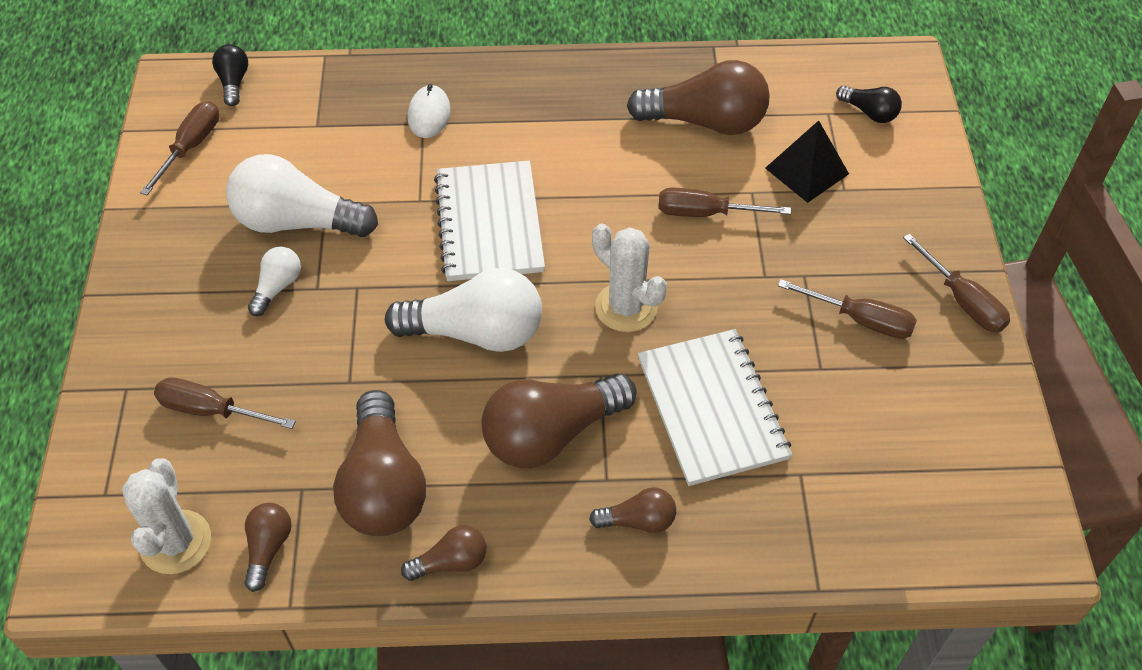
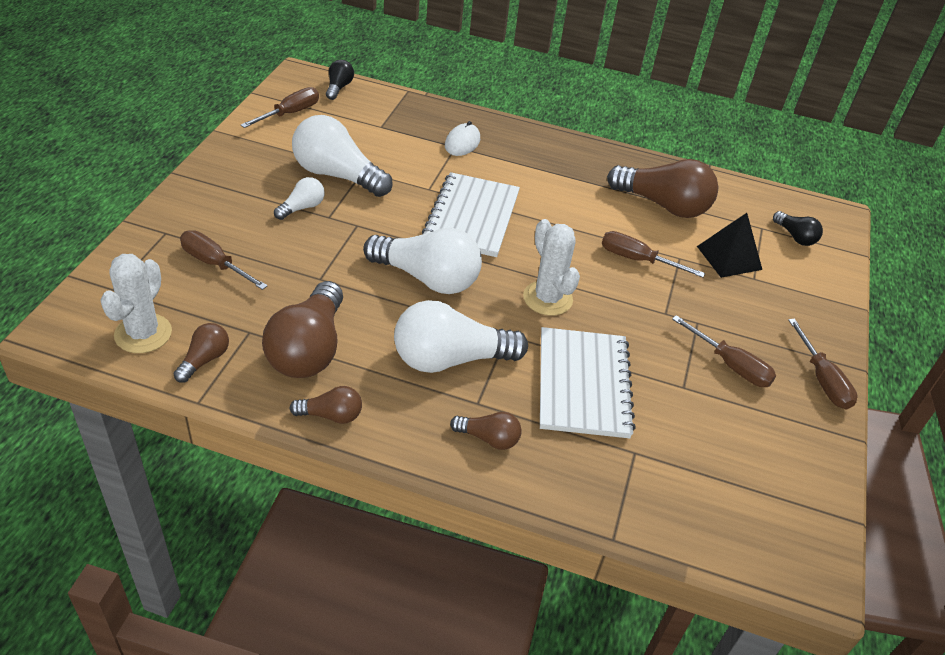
camera: 15 degrees right, 10 degrees down
(551, 434) = (450, 359): brown light bulb -> white light bulb

